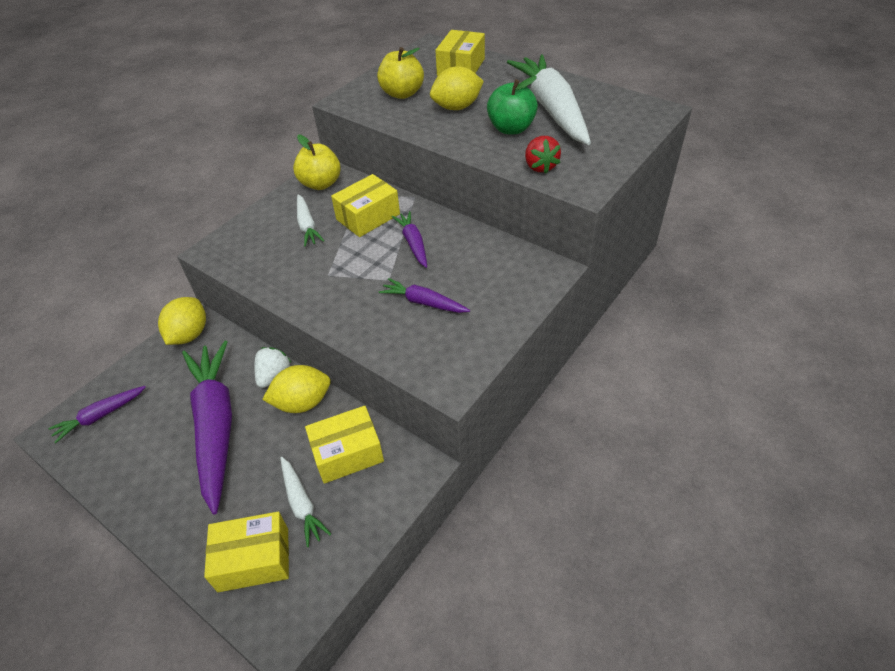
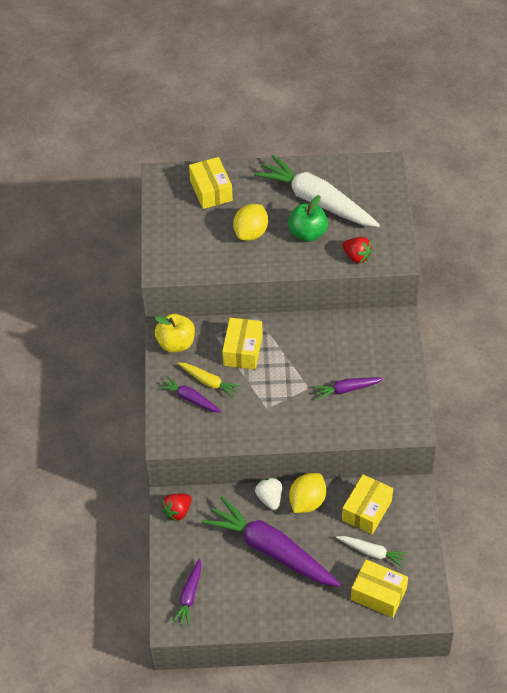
camera: 40 degrees left, 5 degrees up
(189, 334) = (177, 512): yellow lemon -> red strawberry
(254, 559) = (378, 594): yellow box -> yellow box turned 75 degrees clockwise
(307, 225) = (209, 382): white carrot -> yellow carrot
(402, 93) = (197, 240): yellow apple -> none
(413, 243) = (296, 352): purple carrot -> purple carrot (190, 399)

